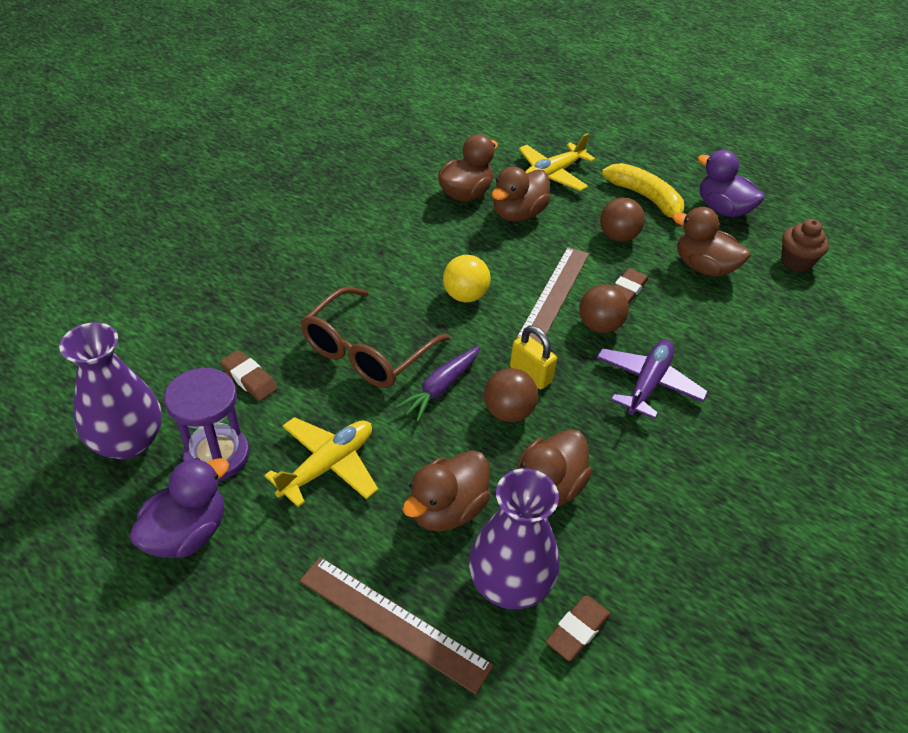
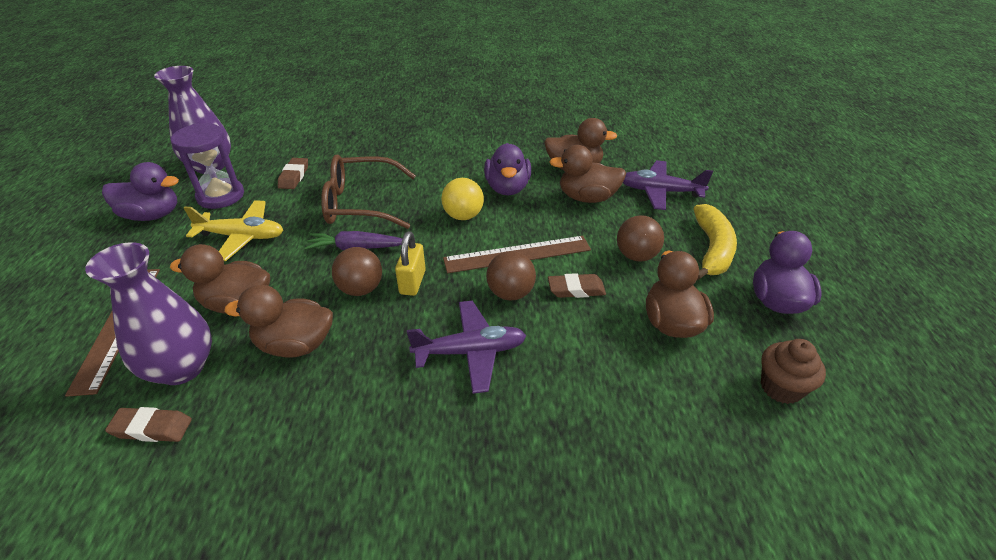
camera: 55 degrees right, 5 degrees down
(452, 247) = (507, 188): none -> purple duck
(552, 174) = (660, 192): yellow plane -> purple plane

